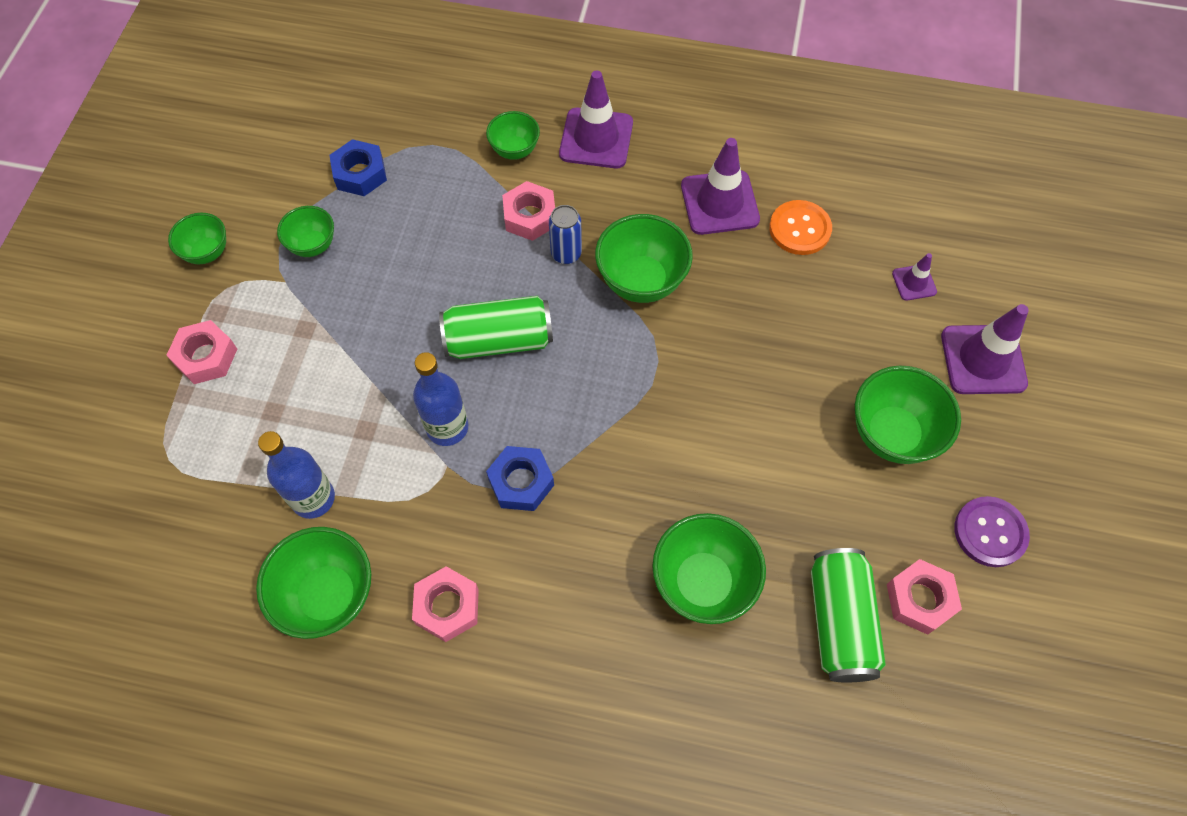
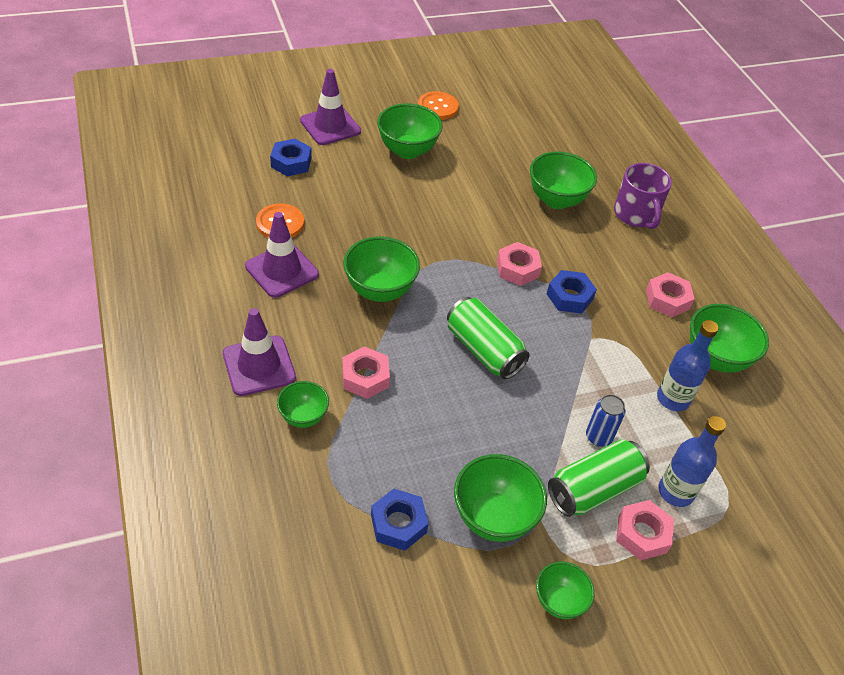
camera: 125 degrees left, 15 degrees down
(313, 245) = (493, 517): green bowl -> green bowl, size x1.66
(447, 427) = (567, 349): blue bottle -> blue bottle (675, 492)
(566, 253) = (385, 341): blue can -> blue can (598, 437)
(620, 685) = (636, 214): none -> purple mug
(839, 621) = (531, 147): green can -> green can (594, 489)
(914, 282) = (291, 162): purple traffic cone -> blue nut
(920, 599) = (494, 123): pink nut -> pink nut (517, 269)
(990, 532) = (438, 107): purple button -> orange button

